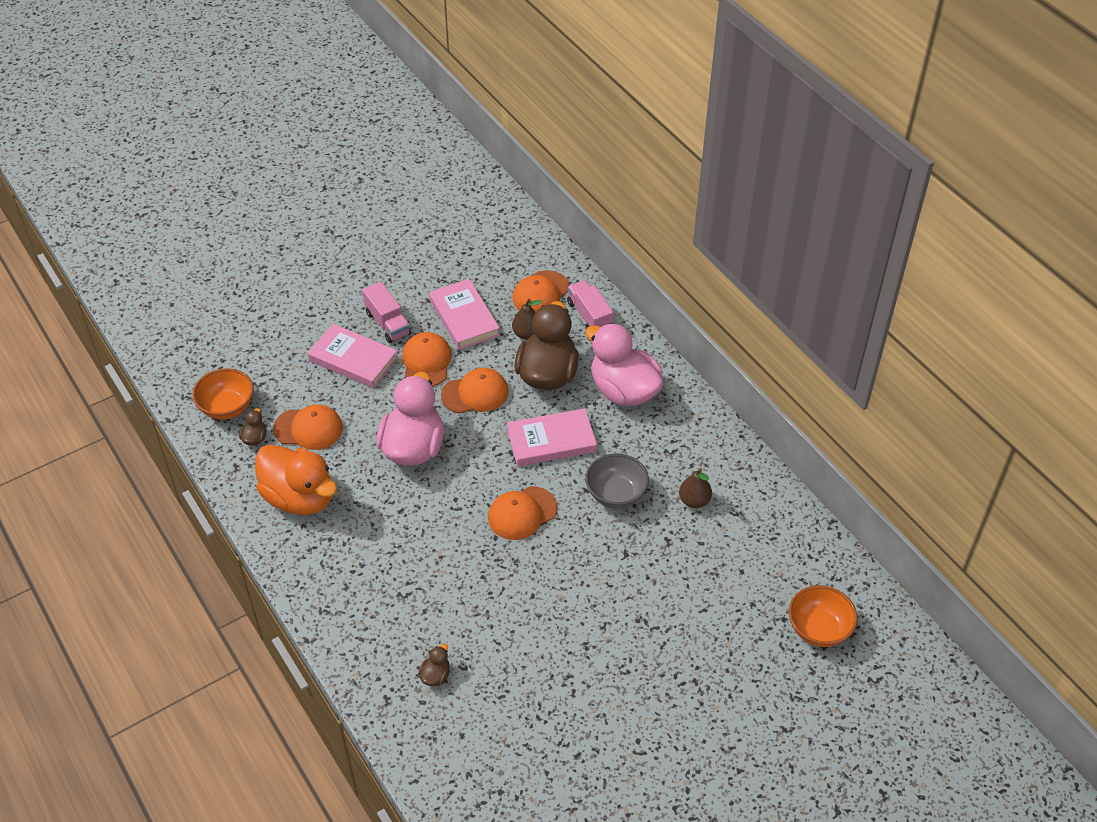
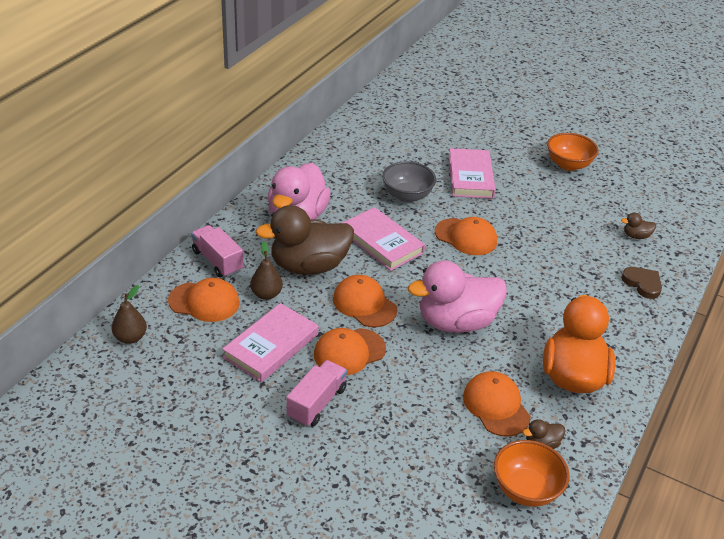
camera: 120 degrees left, 10 degrees down
(353, 359) = (385, 410): pink book -> pink book (470, 177)
(365, 630) = (642, 284): none -> brown heart
(589, 316) = (217, 261): pink truck -> pink truck turned 105 degrees clockwise
(694, 501) = (381, 159): brown pear -> brown pear (130, 337)
(818, 629) = (439, 95): orange bowl -> orange bowl (568, 165)

